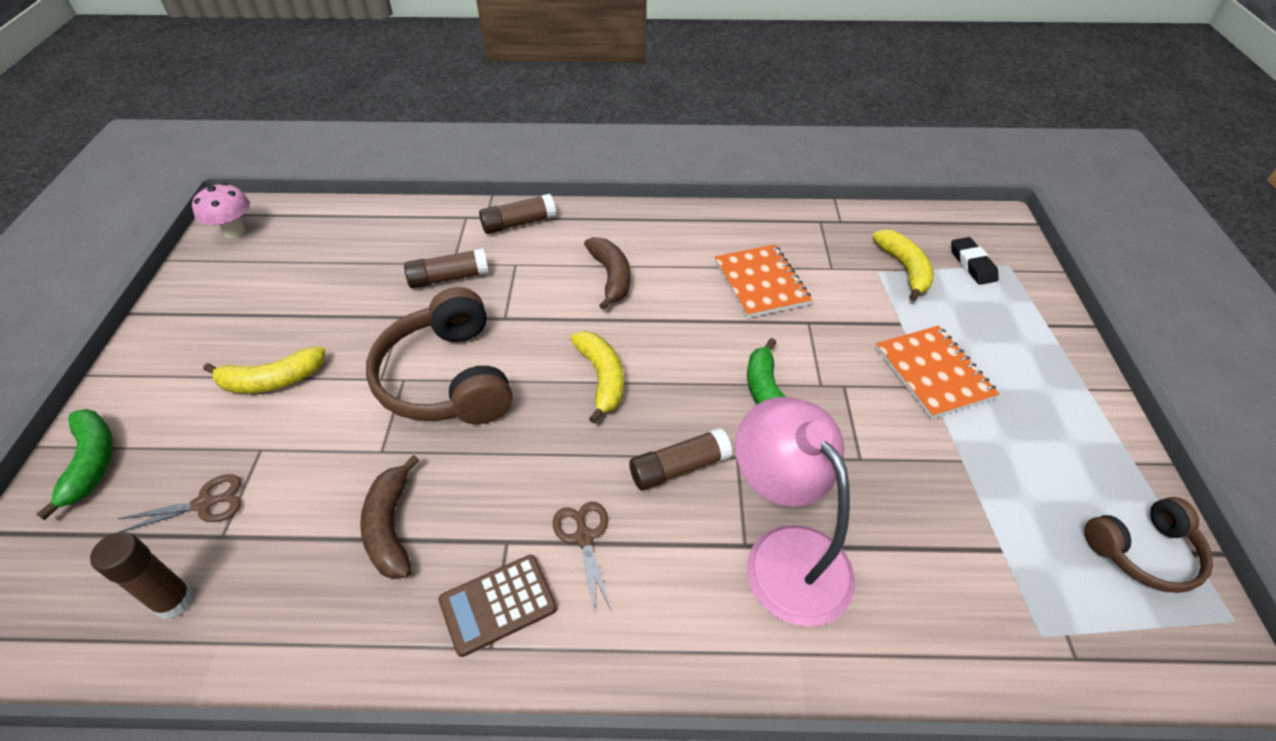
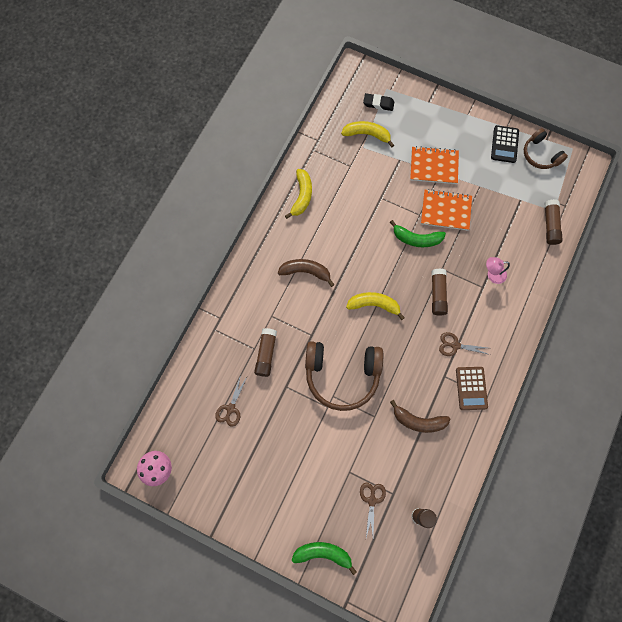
camera: 65 degrees left, 25 degrees up
(272, 380) = (304, 461): yellow banana -> yellow banana (302, 196)
(345, 269) = (231, 408): none -> brown scissors
(518, 223) = (236, 302): brown glue stick -> brown glue stick (550, 225)
(761, 283) = (345, 204): orange notebook -> orange notebook (445, 211)
(785, 554) = (492, 274): pink lamp -> pink lamp, size x0.45
(1093, 472) = (504, 144): none -> black calculator
(1143, 552) = (540, 155): brown headphones -> brown headphones turned 135 degrees clockwise

